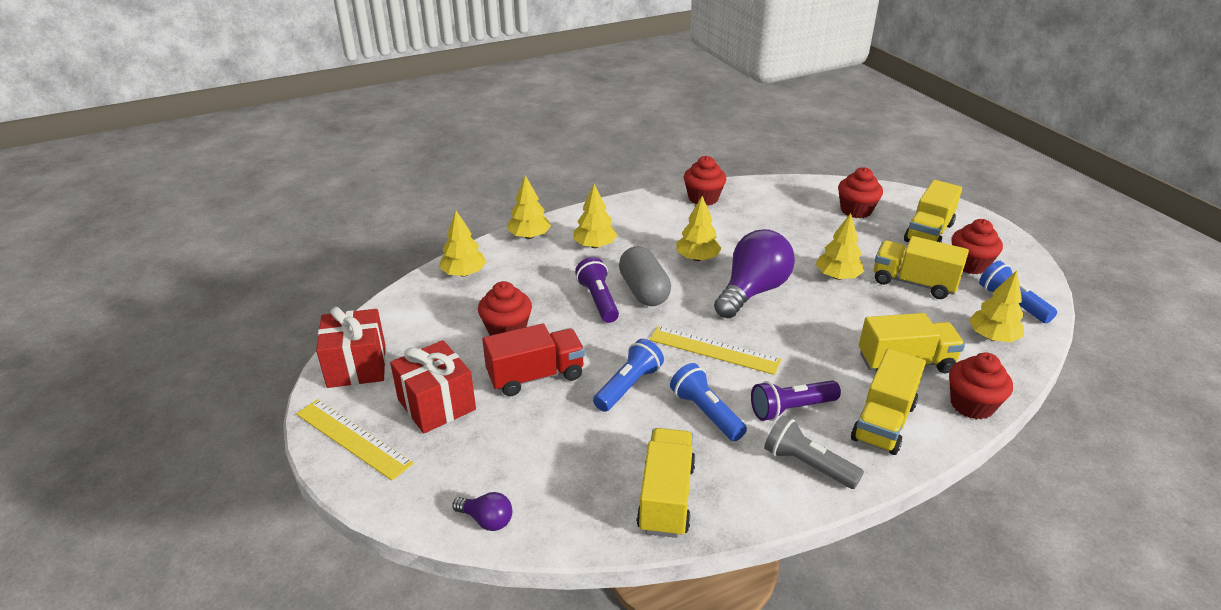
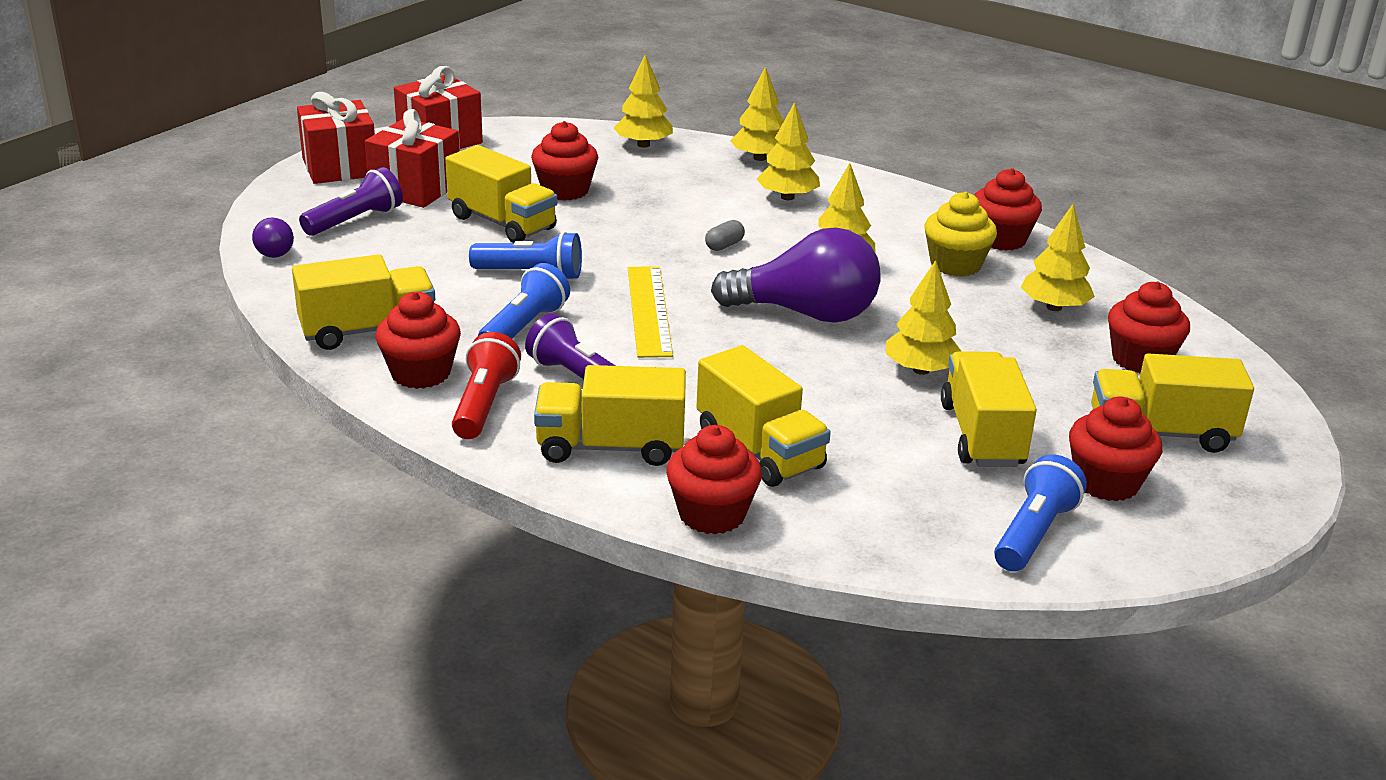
camera: 60 degrees right, 5 degrees down
(353, 438) = (339, 167): yellow ruler -> red gift
(536, 376) = (502, 223): red truck -> yellow truck
(598, 300) = (674, 224): purple flashlight -> purple flashlight (355, 221)
(644, 291) = (724, 245): grey capsule -> grey capsule, size x0.44
(723, 222) = (955, 265): none -> yellow cupcake
(748, 485) = (421, 373): none -> red cupcake
(807, 464) = (484, 405): grey flashlight -> red flashlight
(992, 337) = (907, 520): yellow tree -> yellow tree (1054, 307)

